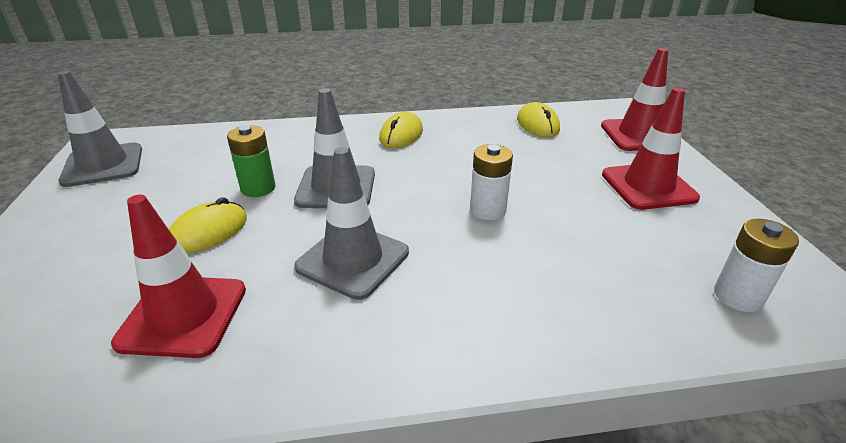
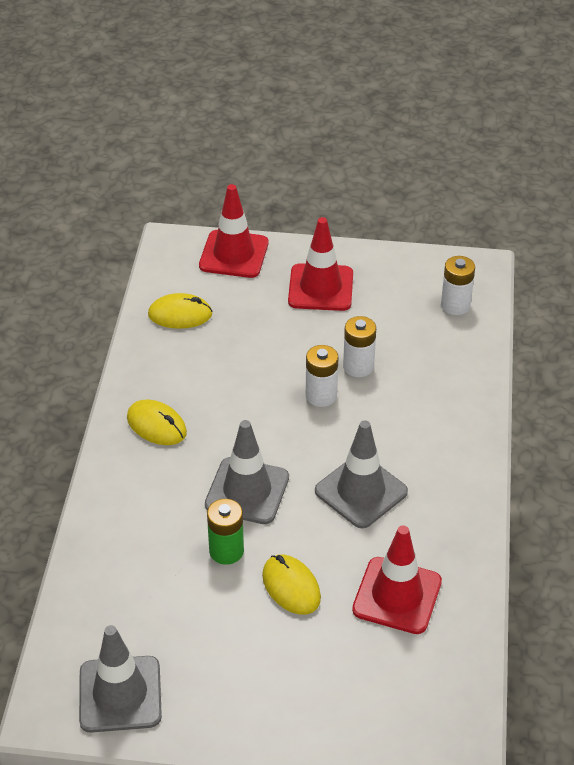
camera: 75 degrees left, 10 degrees up
(550, 229) = (358, 366): none -> white battery

